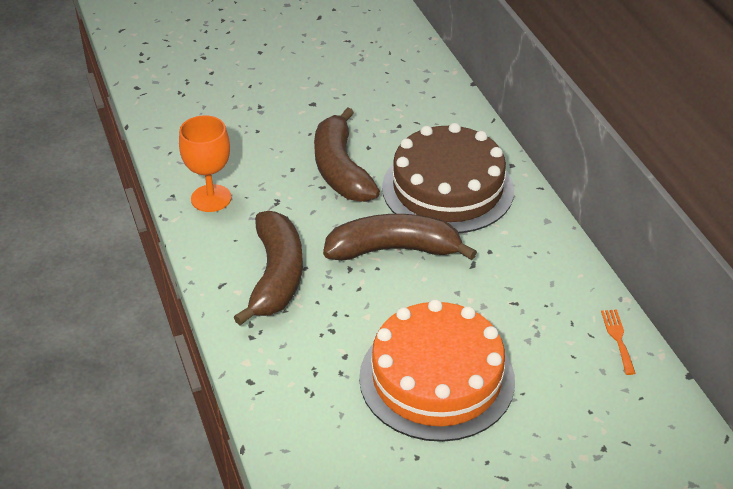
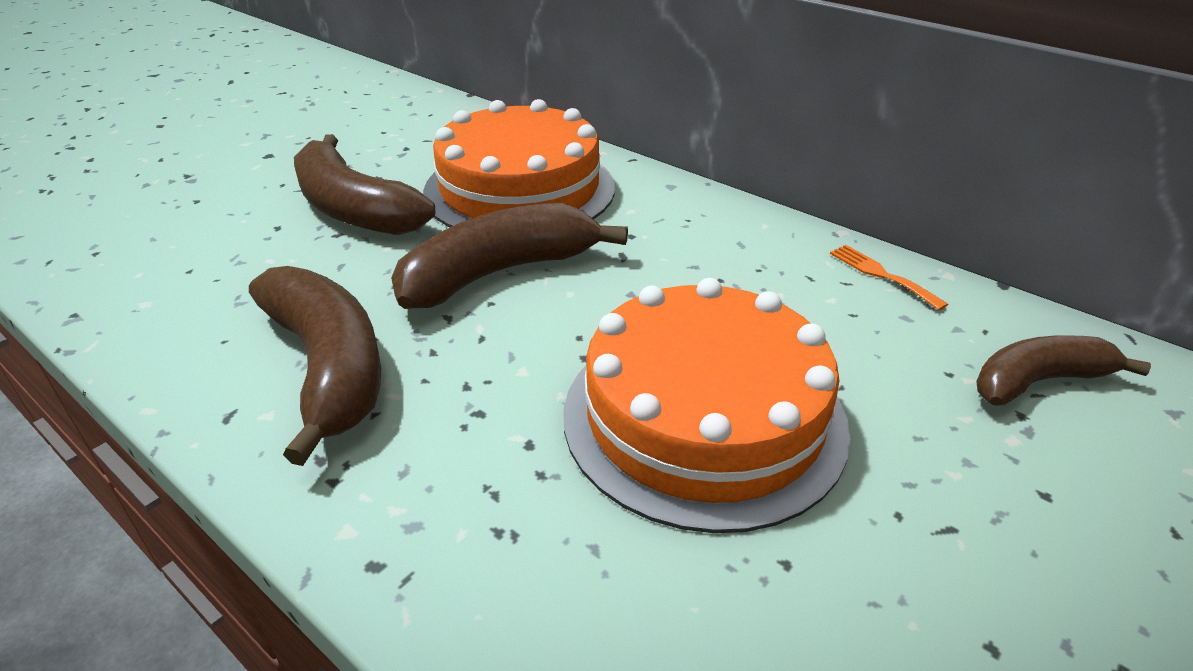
camera: 30 degrees left, 5 degrees down
(211, 198) = (151, 298): orange goblet -> none
(448, 188) = (520, 189): brown cake -> orange cake
(634, 436) = (1038, 381): none -> brown banana

